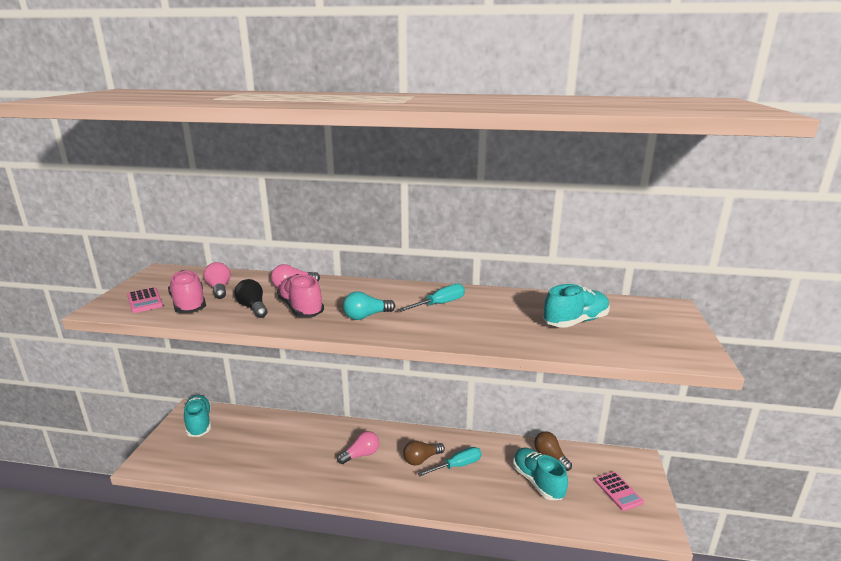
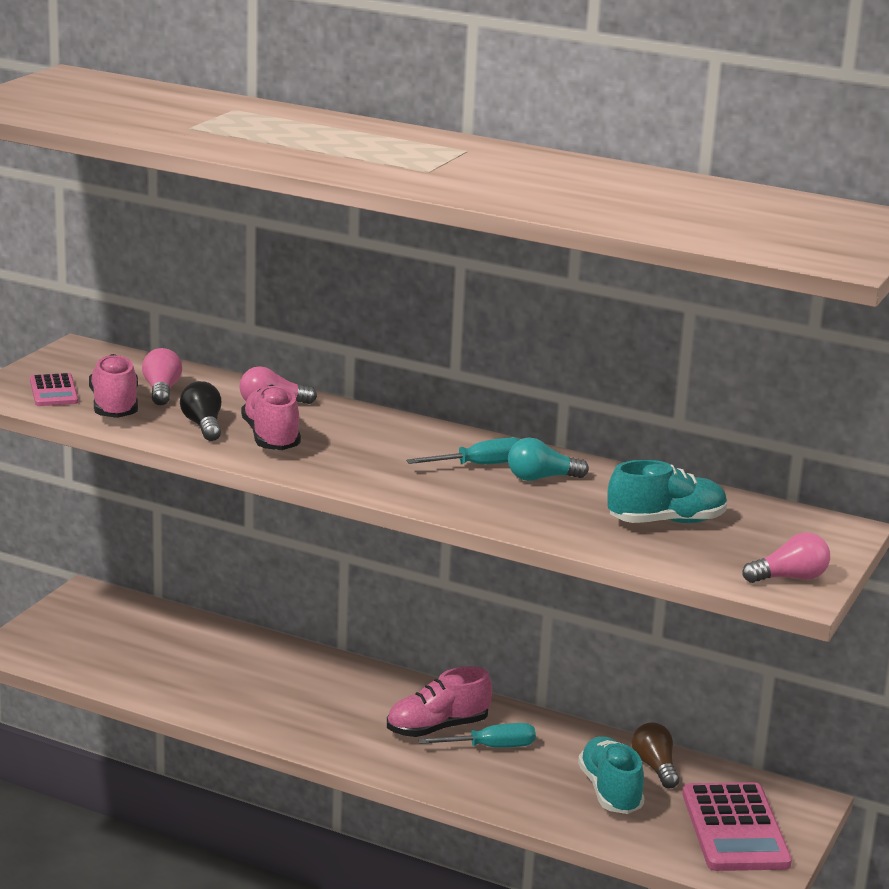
camera: 15 degrees right, 0 degrees up
(199, 423) = (98, 614): turquoise shoe -> none
(361, 455) = (342, 703): pink light bulb -> pink light bulb (789, 578)
(366, 316) = (360, 463): turquoise light bulb -> turquoise light bulb (541, 478)
(421, 459) = (437, 728): brown light bulb -> pink shoe
(618, 491) = (734, 829): pink calculator -> pink calculator, size x1.85

